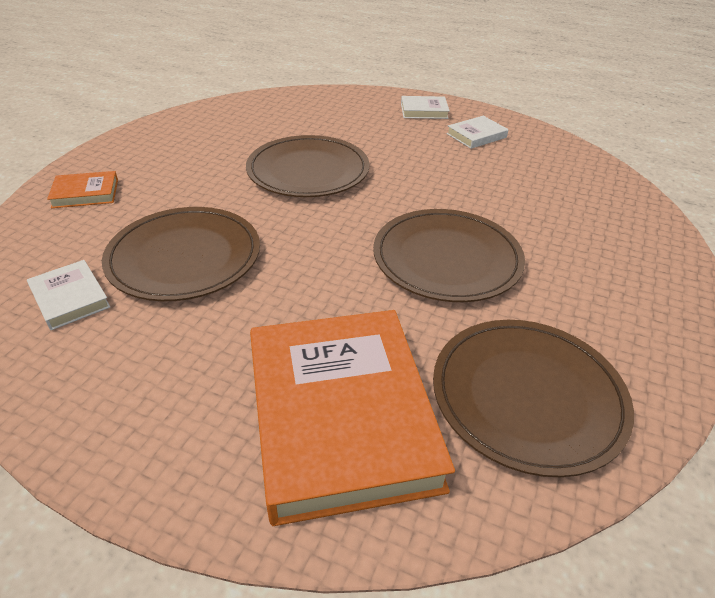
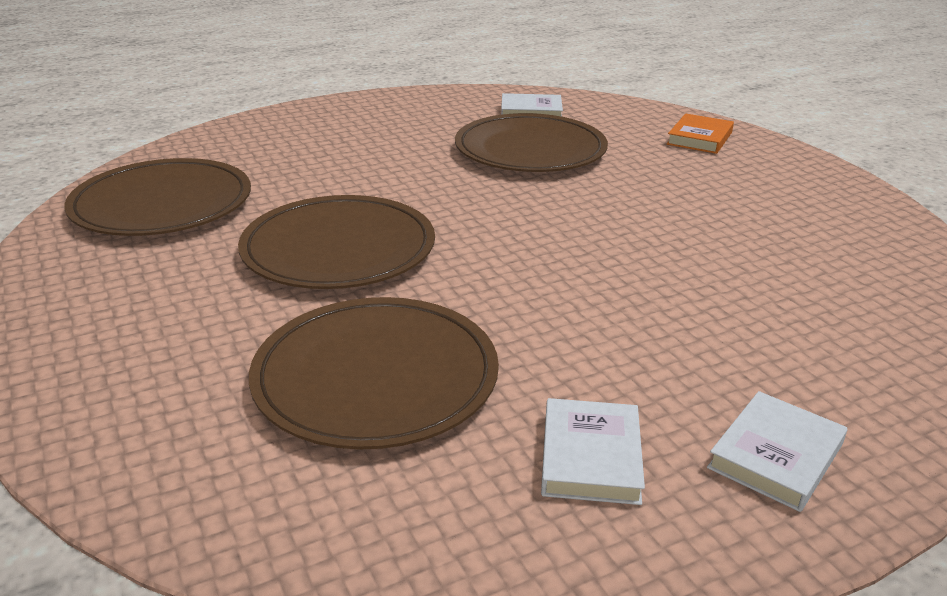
camera: 130 degrees right, 10 degrees down
(308, 171) = (629, 246): brown plate -> brown plate (376, 377)
(341, 415) = (280, 149): orange book -> none

